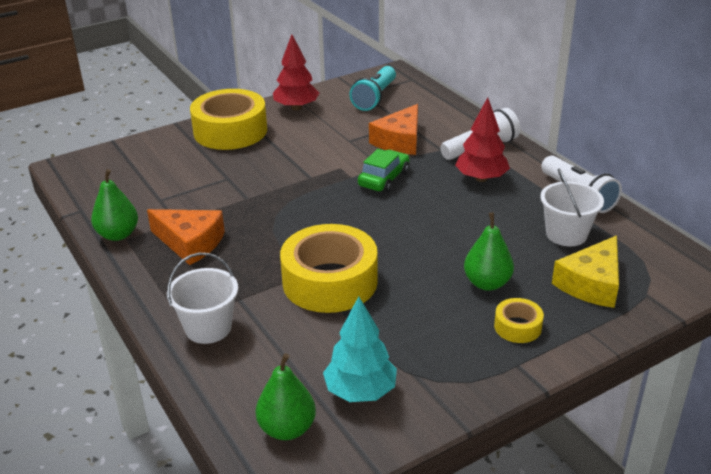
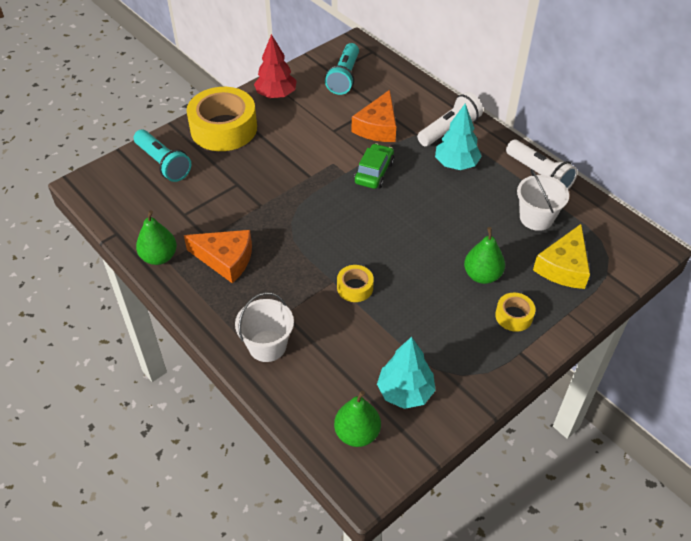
camera: 10 degrees left, 15 degrees up
(155, 155) = (163, 164): none -> turquoise flashlight
(330, 281) = (355, 287): yellow tape -> yellow tape, size x0.46
(481, 178) = (456, 164): red tree -> turquoise tree

